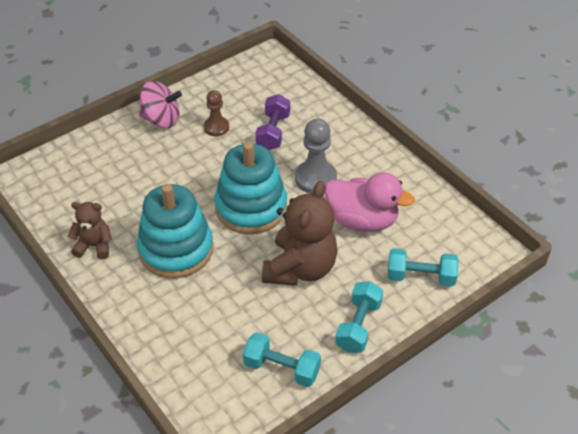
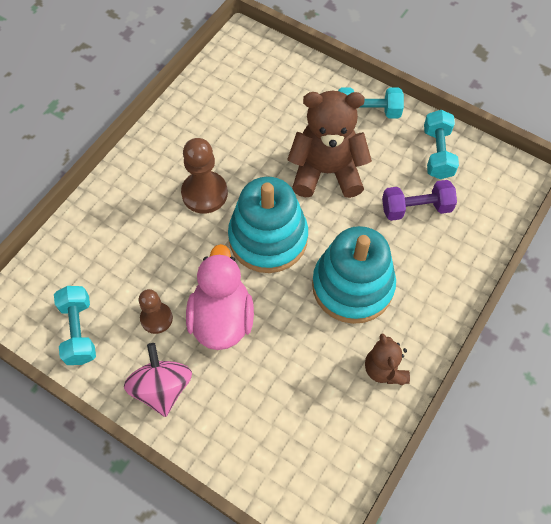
camera: 110 degrees left, 15 degrees up
(273, 132) = (145, 255): purple dumbbell -> purple dumbbell (416, 208)
(315, 178) = (204, 193): grey pawn -> brown pawn
(362, 220) = (246, 139): pink duck -> pink duck (221, 318)
(420, 277) = (295, 82): turquoise dumbbell -> turquoise dumbbell (79, 331)

